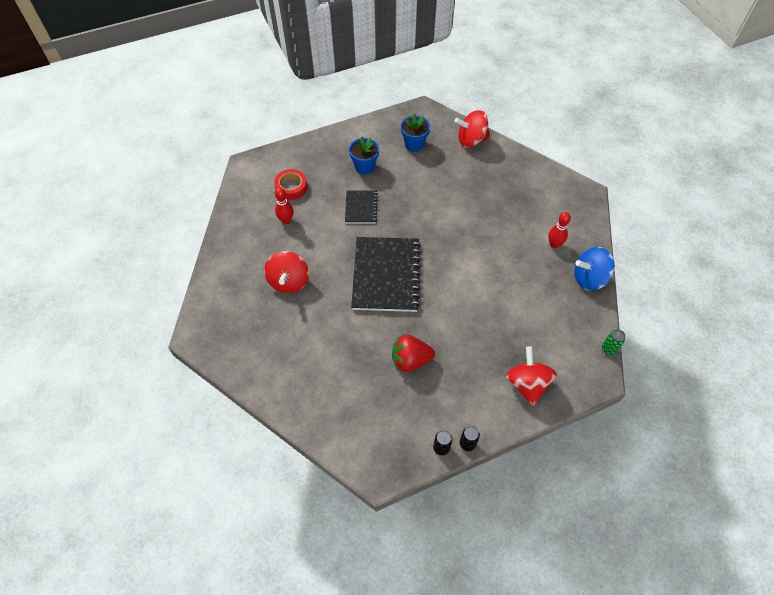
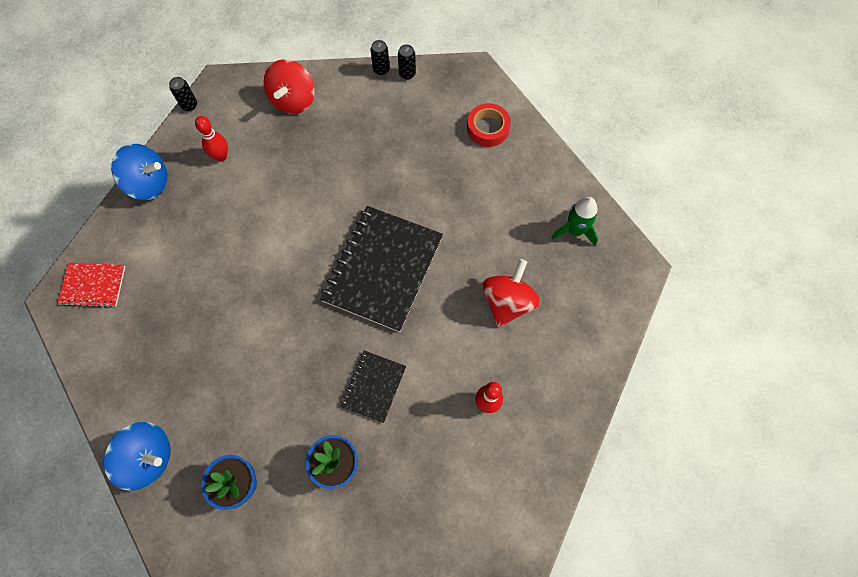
camera: 160 degrees left, 10 degrees up
(249, 348) = (574, 231): none -> green rocket
(291, 187) = (463, 464): red tape -> red tape (487, 128)
(410, 360) = (399, 160): red strawberry -> none
(471, 140) = (149, 458): red spinning top -> blue spinning top
(554, 244) = (156, 239): red bowling pin -> red bowling pin (221, 156)
(572, 206) = (93, 285): none -> red notebook
(608, 349) = (189, 105): green can -> black can

